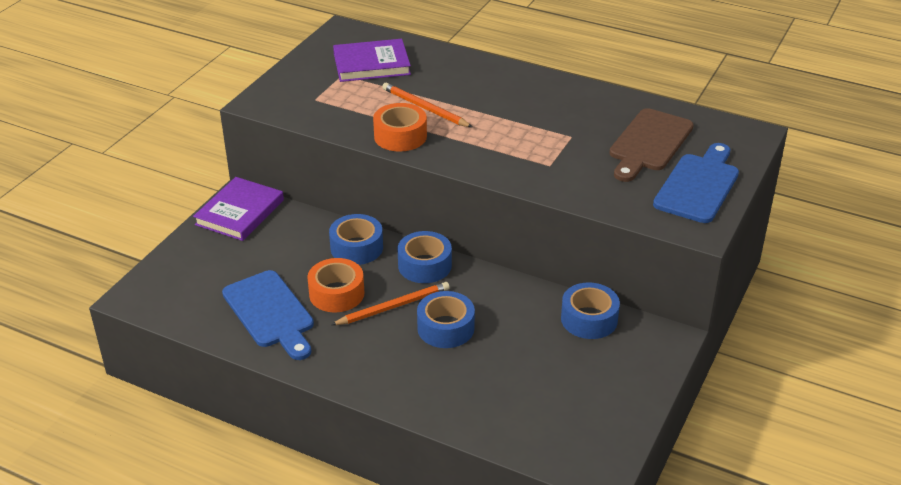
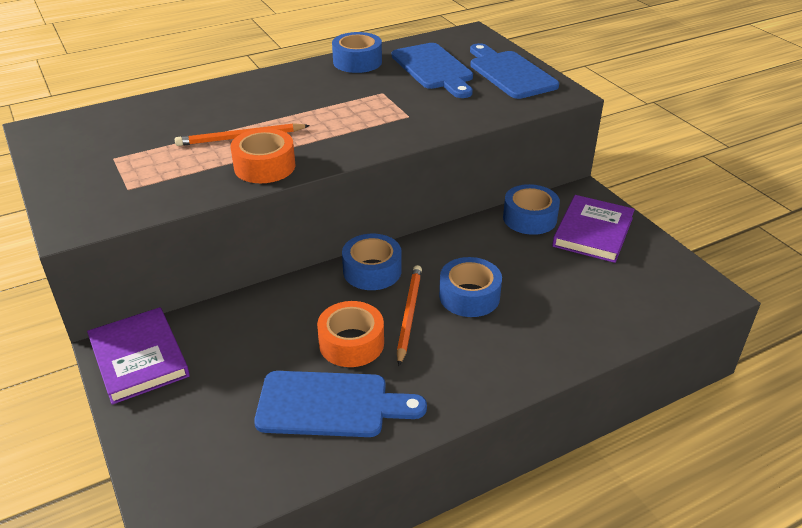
camera: 55 degrees left, 0 degrees up
(356, 248) = (299, 300): blue tape -> blue tape (357, 62)
(371, 64) = (124, 136): purple book -> purple book (593, 232)
(649, 143) = (434, 69): brown cutting board -> blue cutting board

